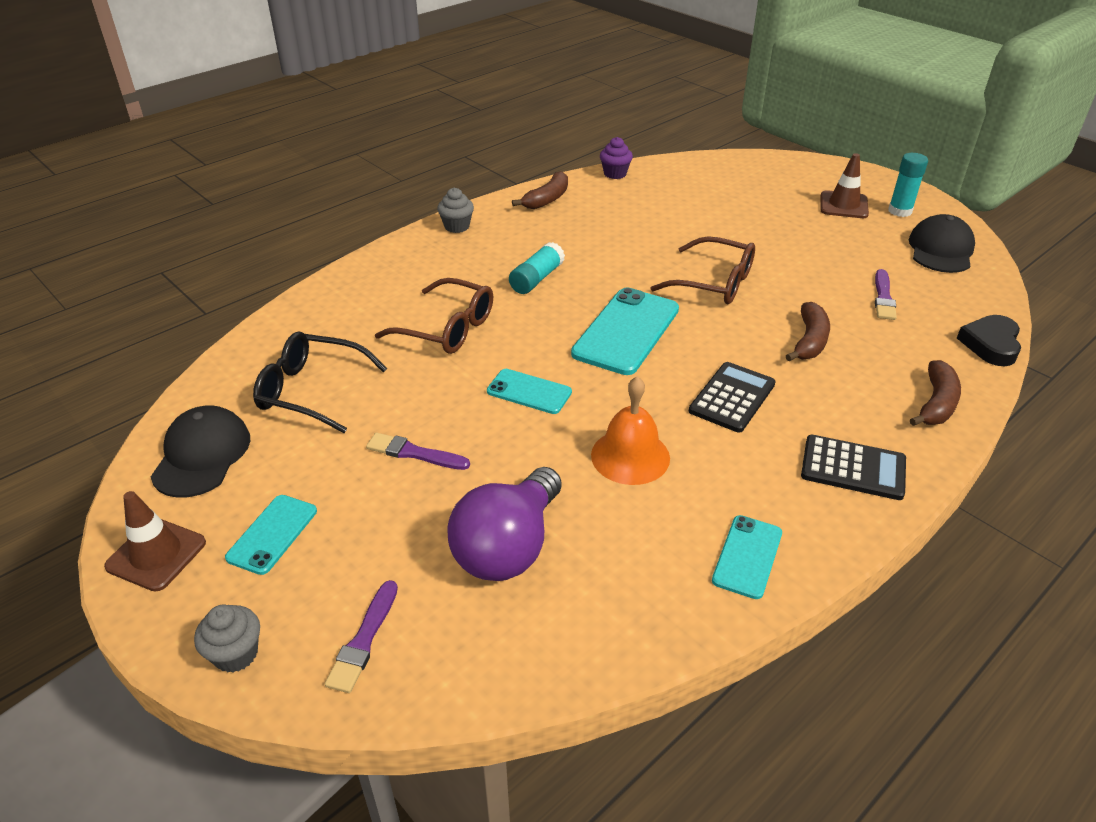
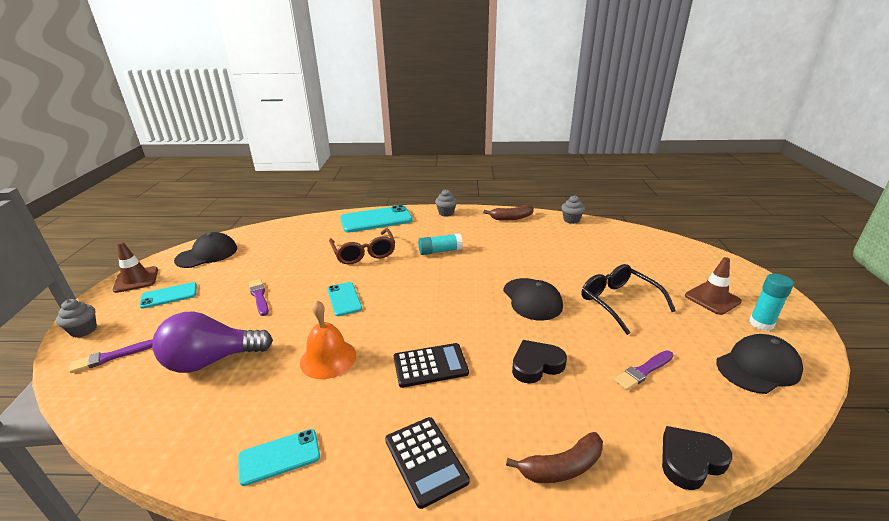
camera: 45 degrees right, 10 degrees down
(311, 391) = (276, 251): black glasses -> black glasses (618, 302)
(615, 174) = (571, 220): purple cupcake -> grey cupcake
(626, 331) = (438, 297): turquoise phone -> turquoise phone (376, 220)
(714, 283) = (532, 299): brown glasses -> black cap
(809, 341) = (536, 365): brown banana -> black heart

